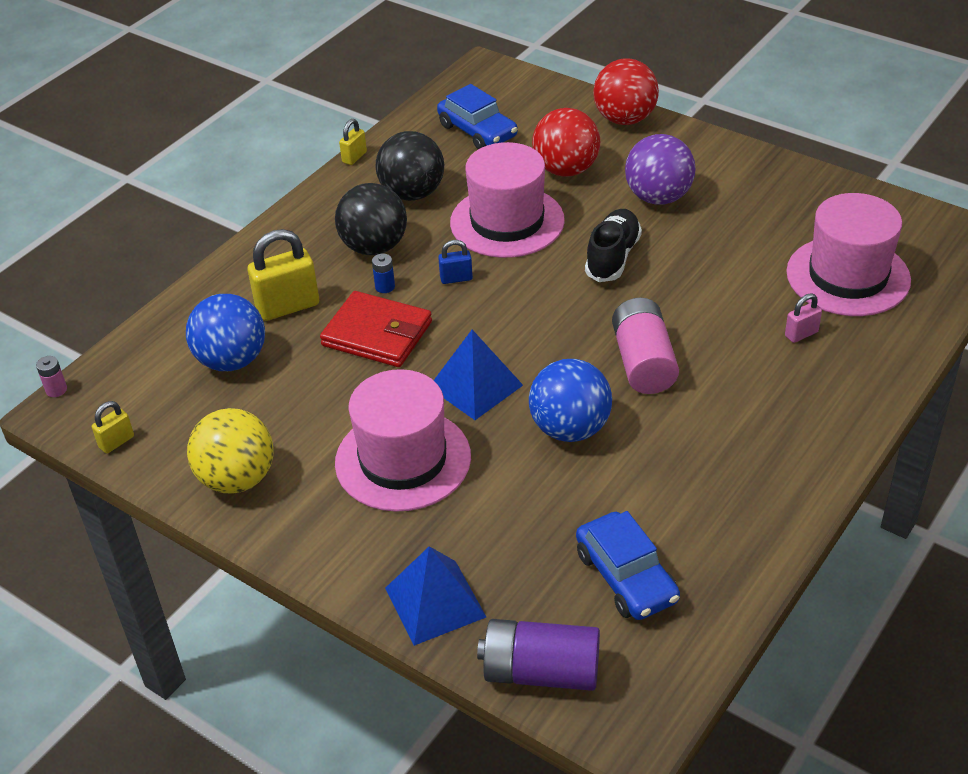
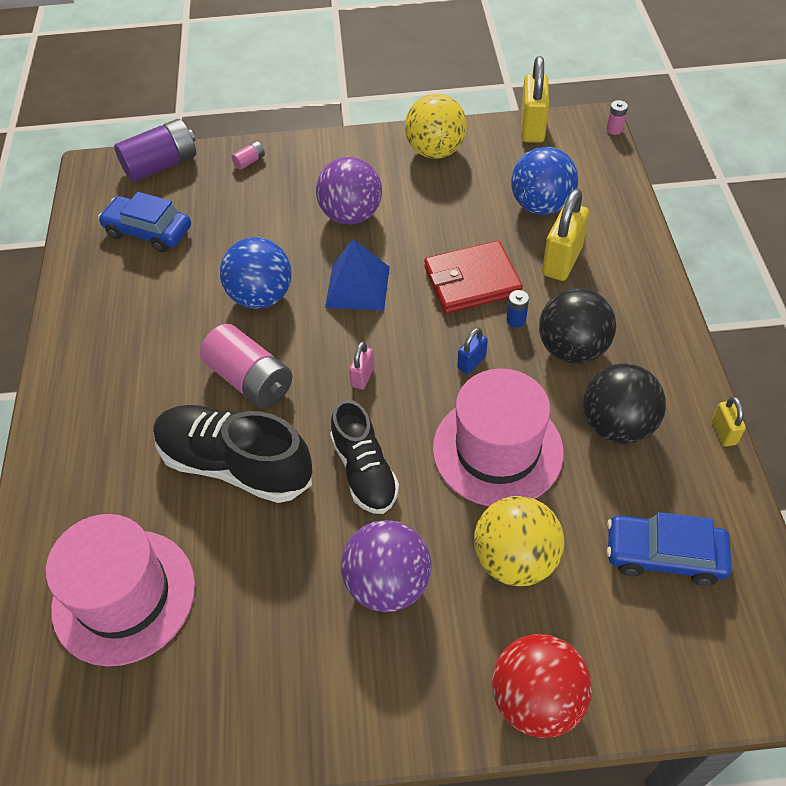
camera: 140 degrees right, 10 degrees up
(116, 442) = (532, 128): yellow padlock -> yellow padlock, size x1.92
(403, 460) = (351, 215): pink hat -> purple ball
(435, 602) = (249, 161): blue pyramid -> pink battery
(566, 170) = (515, 559): red ball -> yellow ball
(706, 310) = (235, 464): none -> black shoe
(801, 334) = (134, 491): pink padlock -> pink padlock (363, 377)

